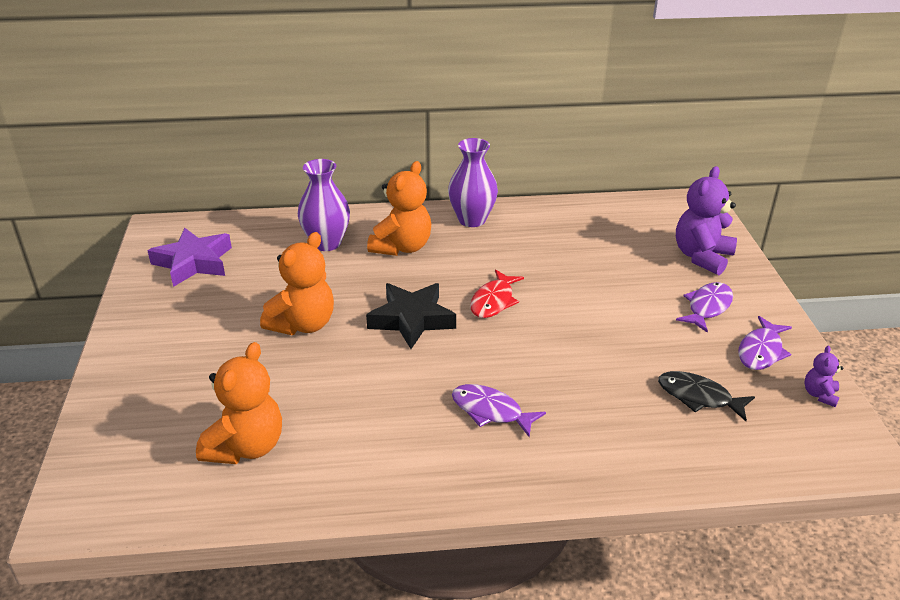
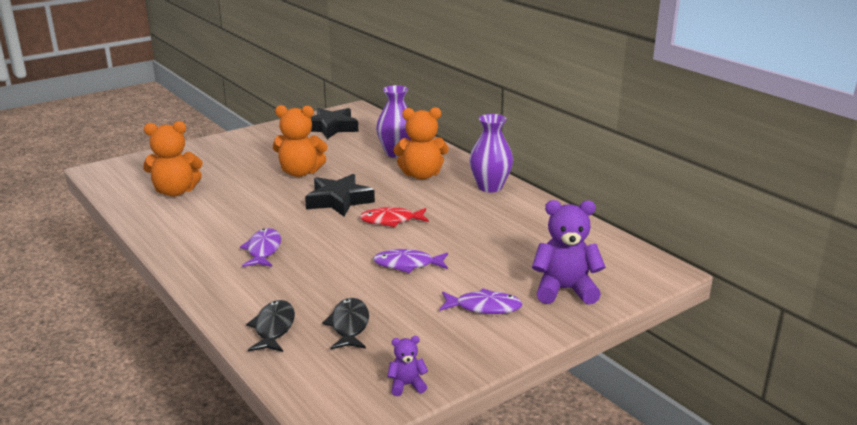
camera: 60 degrees right, 10 degrees down
(193, 262) = (331, 128): purple star -> black star
(676, 451) = (273, 328): none -> black fish
(761, 351) = (444, 345): purple fish -> purple fish (407, 264)

